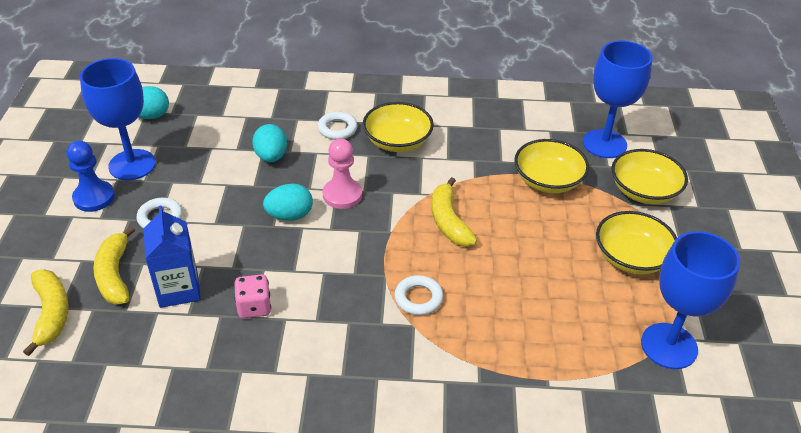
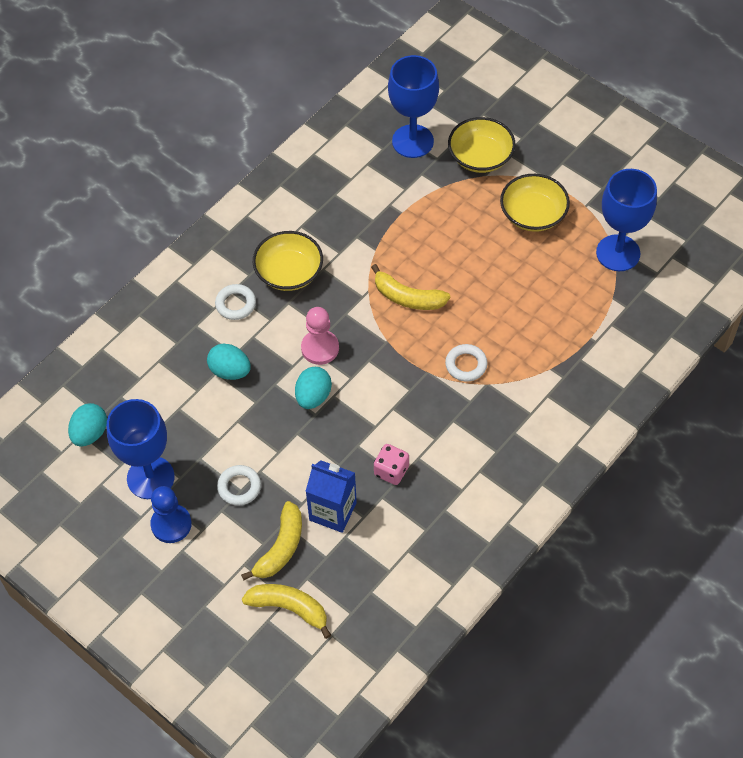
camera: 50 degrees left, 15 degrees up
(115, 275) = (281, 548): yellow banana -> yellow banana turned 90 degrees counterclockwise
(548, 180) = (419, 206): yellow bowl -> none

